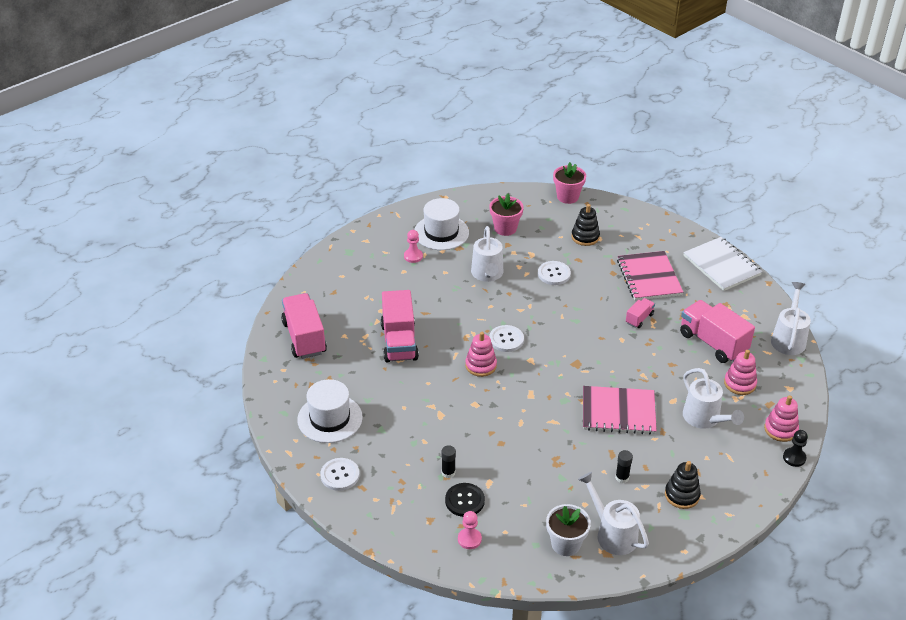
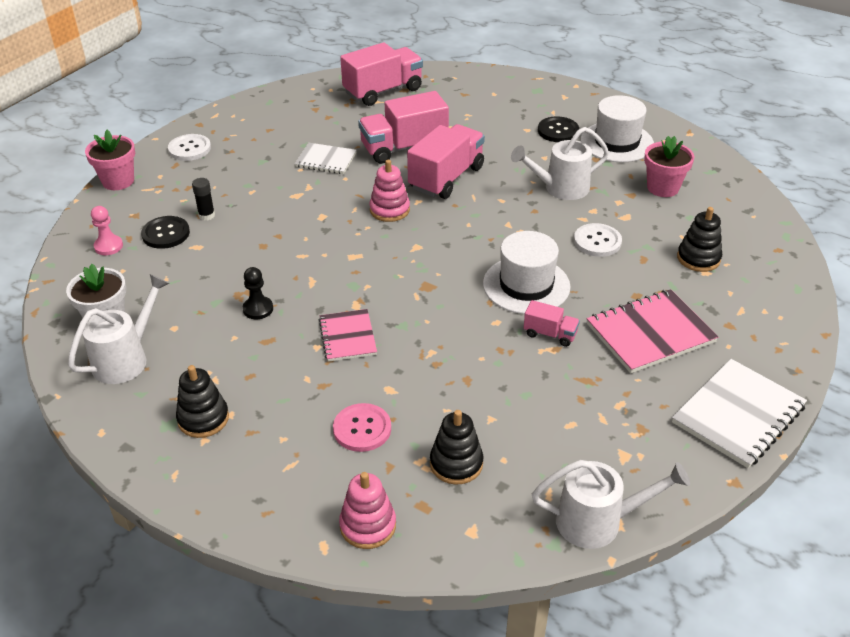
camera: 75 degrees right, 0 degrees up
(330, 418) = (268, 128): white hat -> white hat (526, 285)
(397, 390) = (326, 160): none -> white notebook
(413, 256) = (558, 131): pink pawn -> black button
(506, 339) = (445, 222): white button -> none
(567, 197) = (777, 230): pink flower pot -> pink flower pot (118, 181)
(618, 412) = (347, 337): pink notebook -> pink notebook, size x0.62
(622, 477) = (225, 355): black glue stick -> none
(705, 419) = (362, 429): white watering can -> pink button
(713, 343) = (537, 422): pink truck -> pink truck (446, 178)
(740, 383) = (456, 463): pink stacking toy -> black stacking toy
(794, 458) = (307, 548): black pawn -> black pawn (258, 309)

